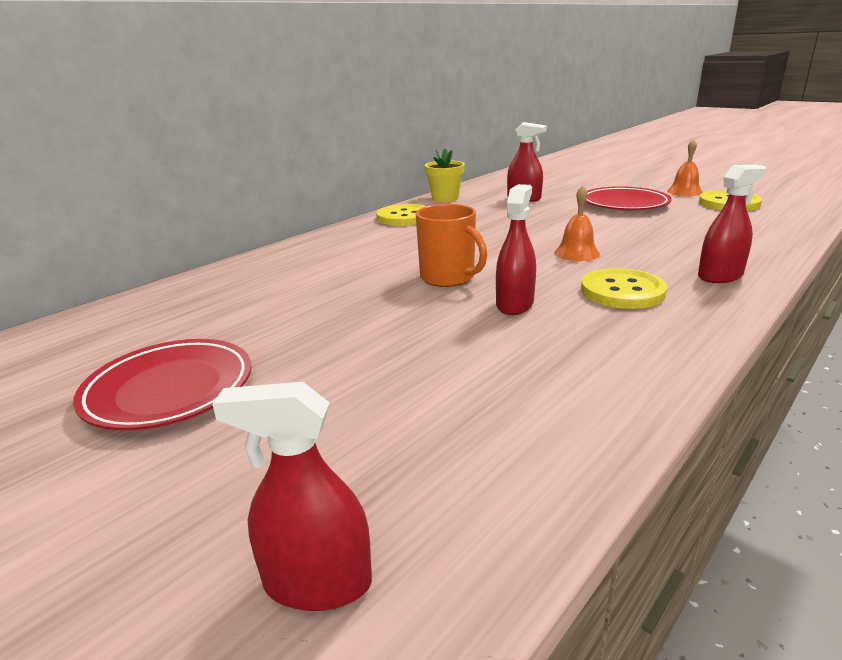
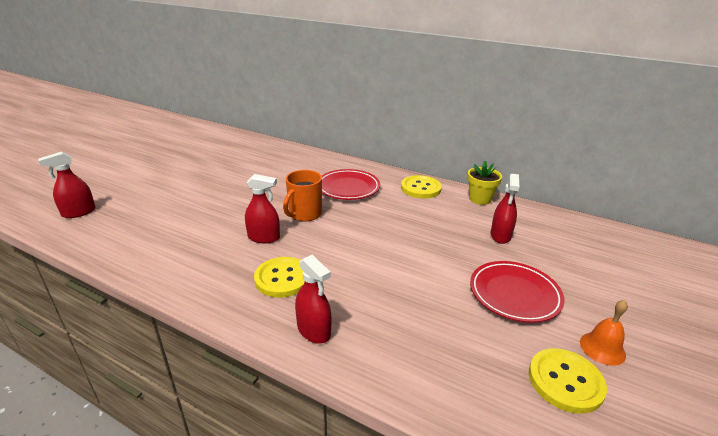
camera: 75 degrees right, 5 degrees up
(169, 390) = (193, 169): red plate -> red plate (348, 188)
(317, 583) = (79, 212): red spray bottle -> red spray bottle turned 120 degrees counterclockwise
(576, 253) = (357, 261): orange bell -> none

